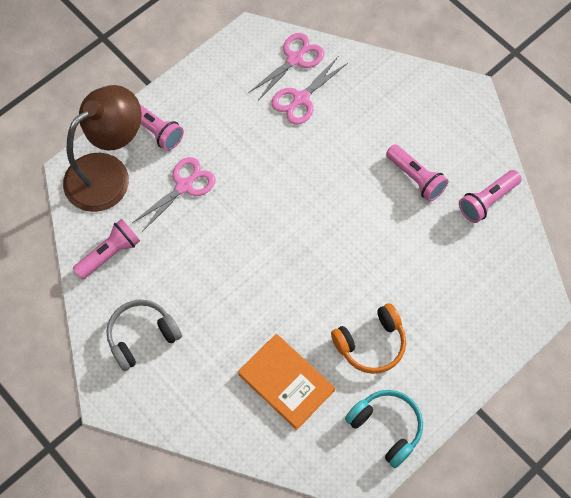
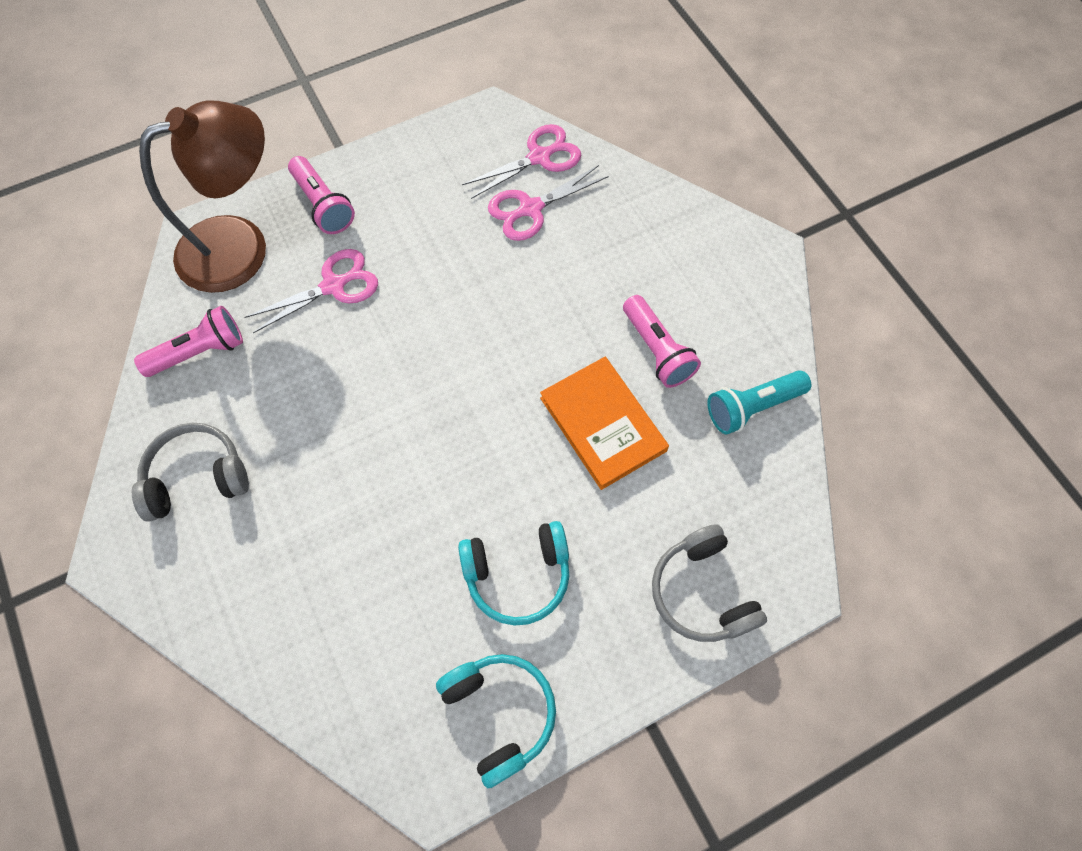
camera: 15 degrees right, 0 degrees up
(286, 382) = (374, 600): orange book -> orange book (602, 424)
(371, 344) = (518, 575): orange headphones -> turquoise headphones
(487, 201) = (752, 407): pink flashlight -> turquoise flashlight
(487, 324) = (701, 592): none -> grey headphones

